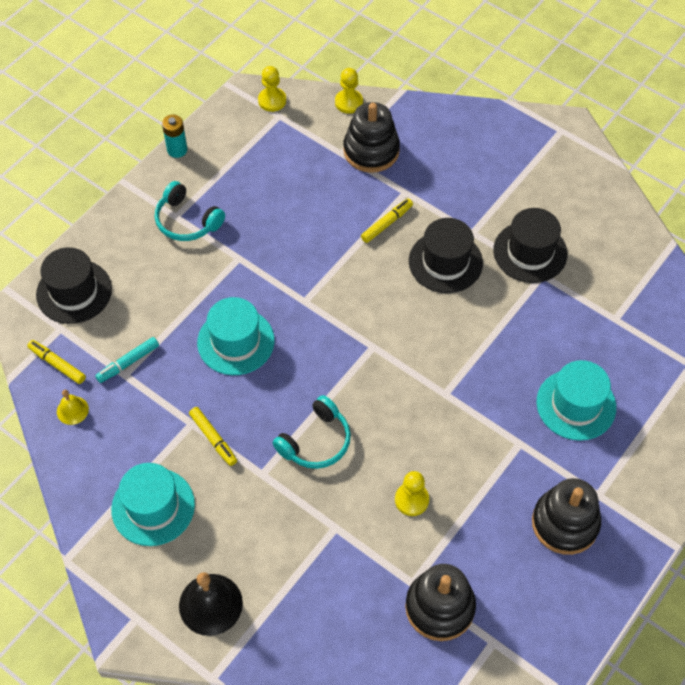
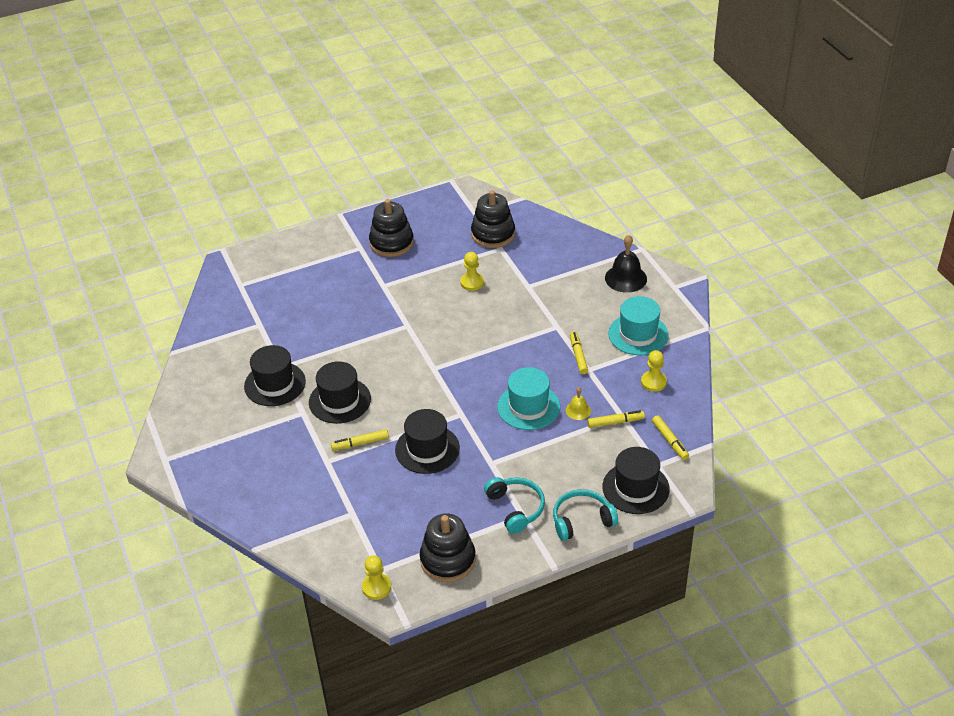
camera: 150 degrees left, 15 degrees down
(72, 410) = (670, 407): yellow bell -> yellow bell (578, 410)
(128, 363) = (615, 422): turquoise marker -> yellow marker
(177, 150) = (490, 575): turquoise battery -> none
(314, 246) = (427, 449): none -> black hat
(316, 441) = (510, 330): turquoise headphones -> turquoise headphones (581, 520)
(349, 102) = (311, 556): yellow pawn -> yellow pawn (653, 382)
(371, 151) = (326, 505): black stacking toy -> black stacking toy (448, 560)
(576, 404) = (331, 291): turquoise hat -> none

